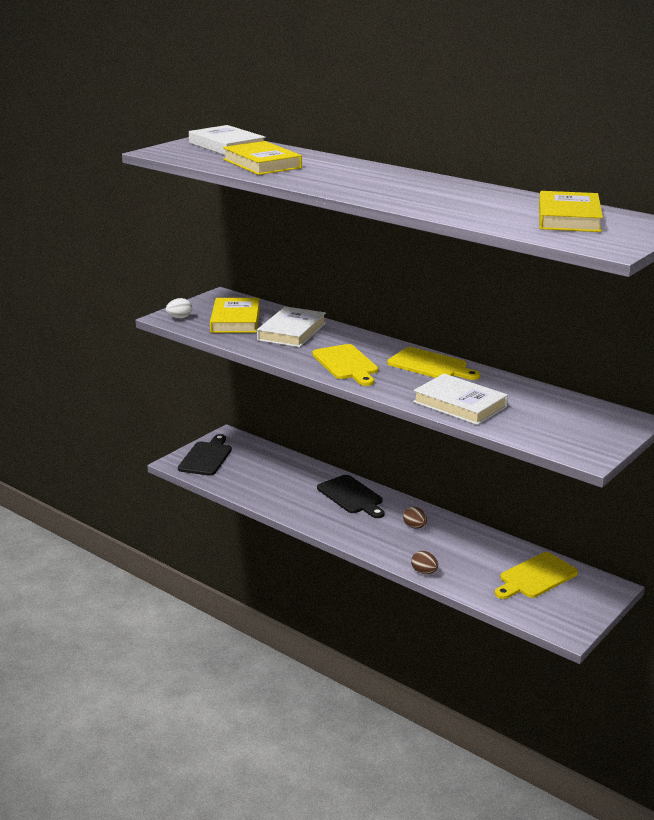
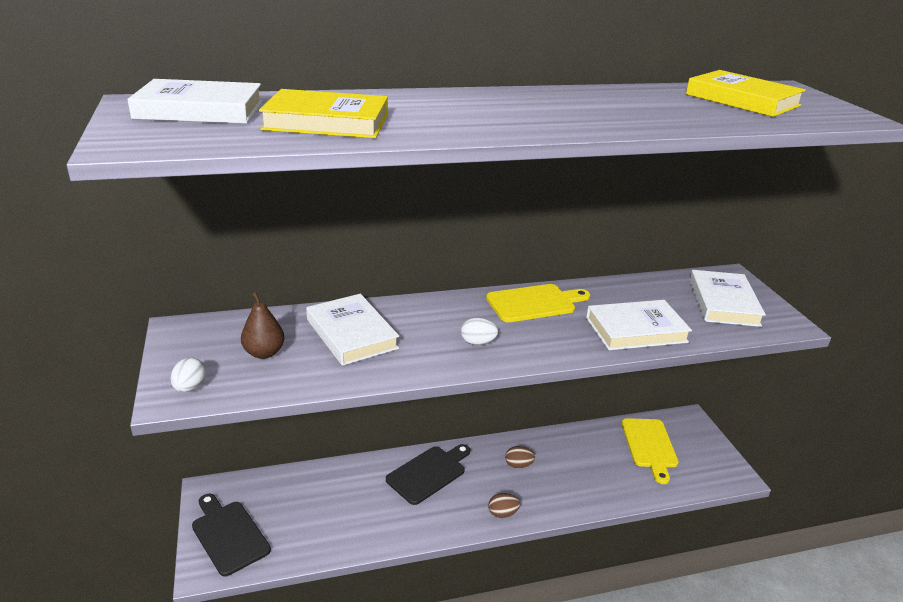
camera: 55 degrees left, 5 degrees up
(235, 320) = (264, 353): yellow book -> brown pear
(346, 364) = (478, 343): yellow cutting board -> white egg
(351, 496) = (429, 473): black cutting board -> black cutting board turned 45 degrees counterclockwise
(424, 572) = (595, 503): brown egg -> brown egg (502, 513)
(572, 425) = (723, 303): none -> white book

